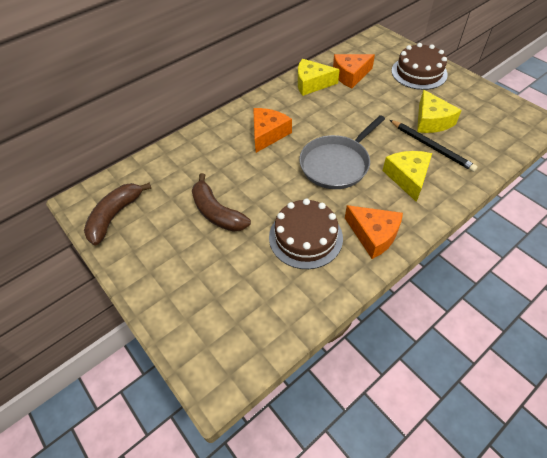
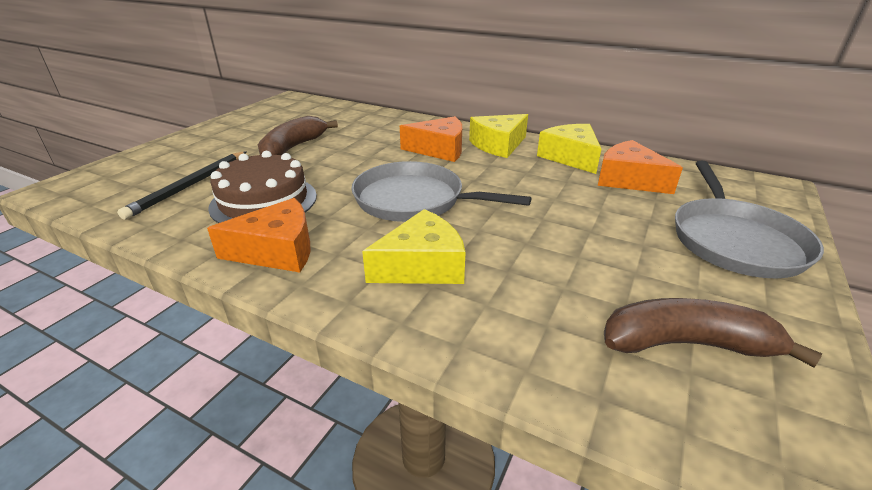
camera: 65 degrees right, 20 degrees down
(115, 216) = (276, 112): brown banana -> brown banana (685, 344)
(373, 235) = (277, 250): orange cheese -> orange cheese turned 120 degrees counterclockwise
(419, 72) = (734, 240): brown cake -> grey pan
(431, 121) = (602, 273): yellow cheese -> yellow cheese (498, 145)
(431, 147) = (525, 282): black pencil -> black pencil (190, 186)

